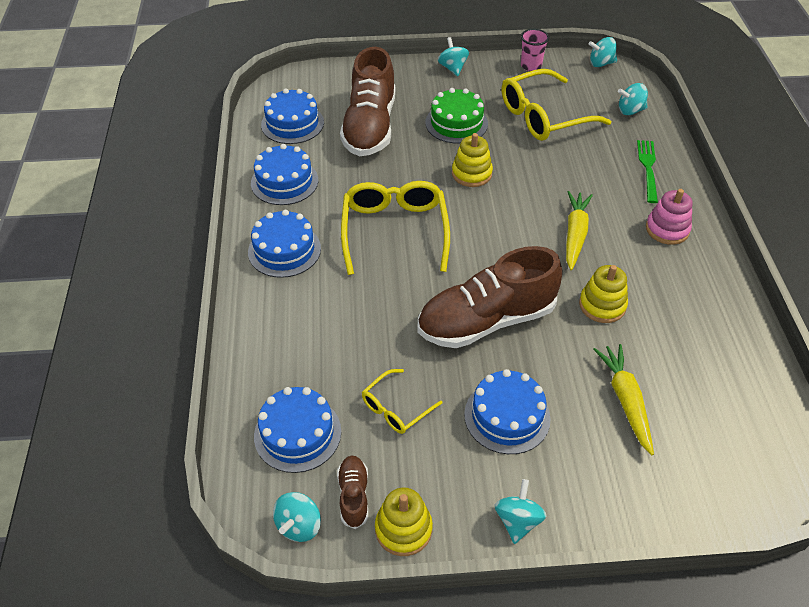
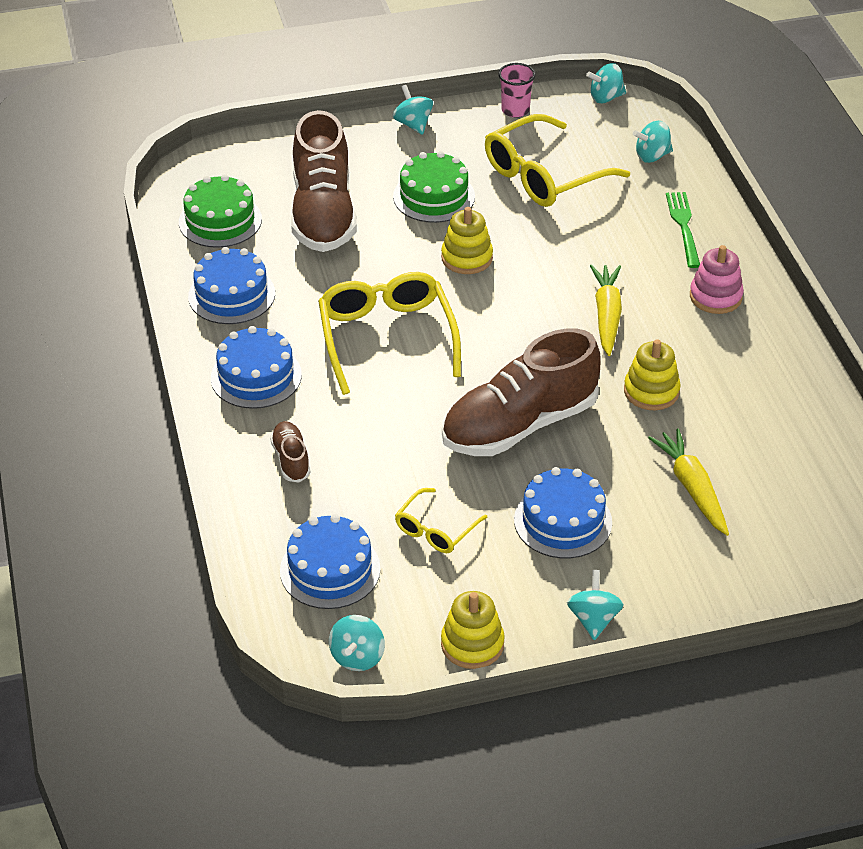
camera: 10 degrees left, 5 degrees down
(292, 123) = (220, 220): blue cake -> green cake
(353, 496) = (410, 621): brown shoe -> brown shoe (291, 459)

